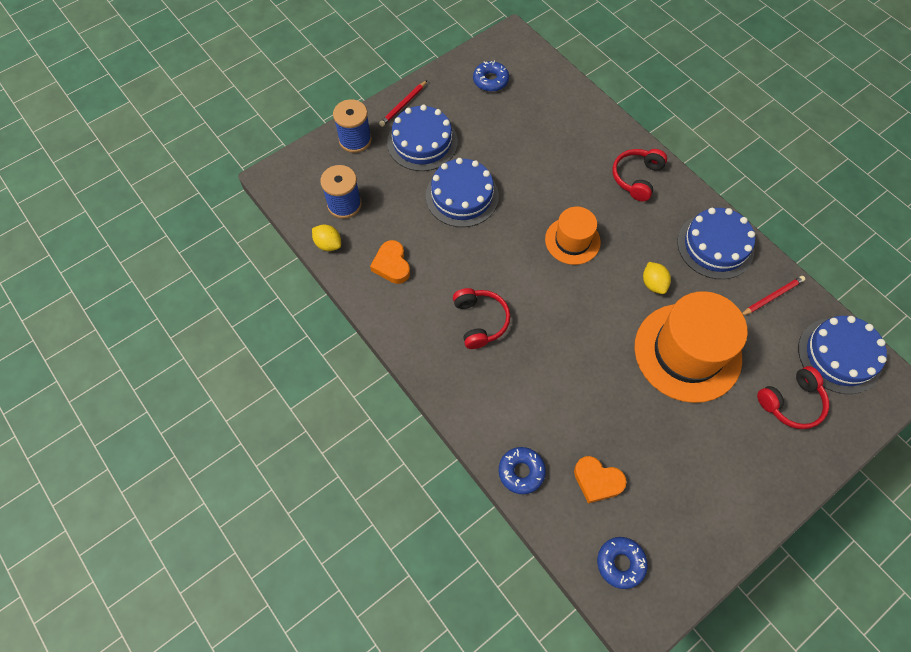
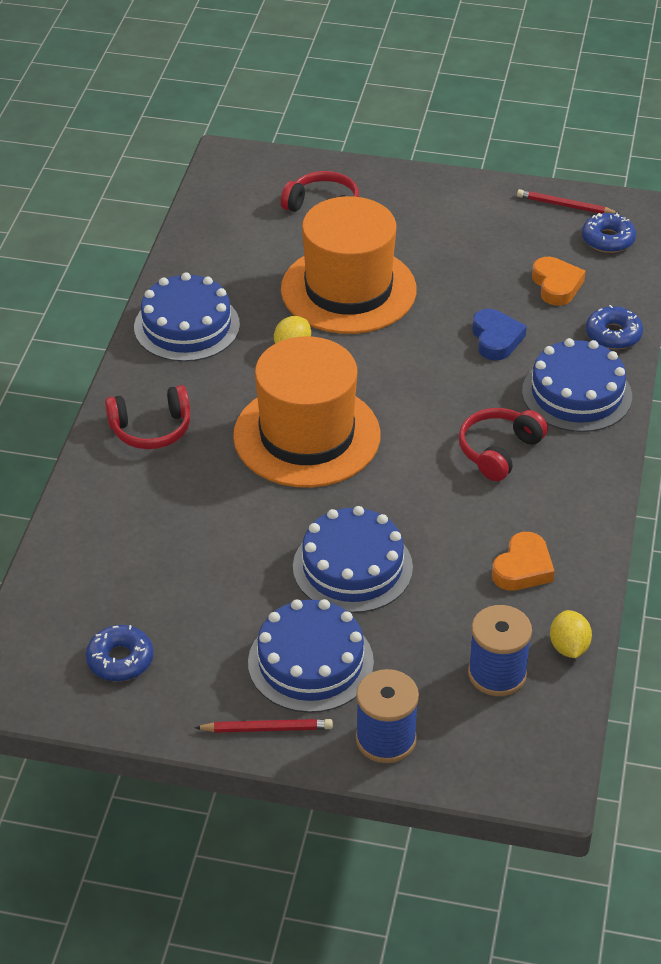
camera: 130 degrees left, 20 degrees down
(572, 240) = (307, 435): orange hat -> orange hat, size x1.79
(574, 398) = (496, 339): none -> blue heart
(772, 297) = (211, 262): red pencil -> red pencil (565, 205)
(839, 355) = (233, 198): blue cake -> blue cake (576, 394)

